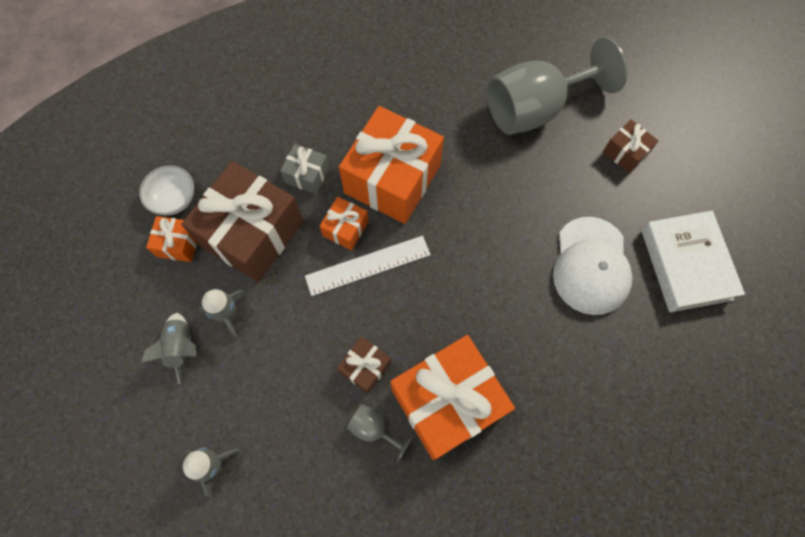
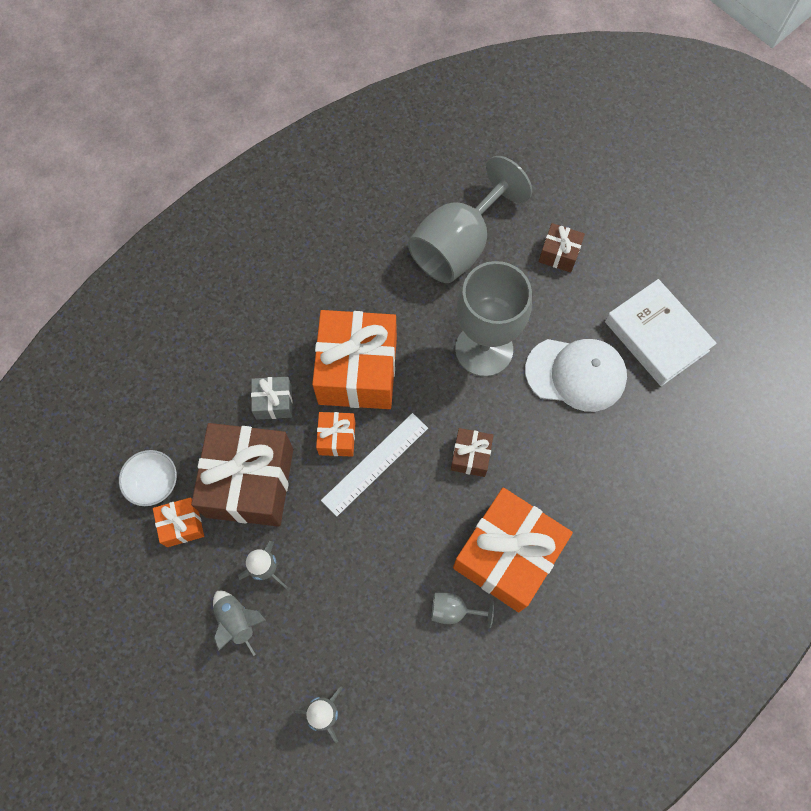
camera: 25 degrees left, 0 degrees up
(365, 367) = (419, 559): brown gift -> brown gift (470, 456)
(515, 208) = (484, 349): none -> grey goblet
(591, 266) = (576, 374): white cap -> white cap turned 60 degrees counterclockwise

